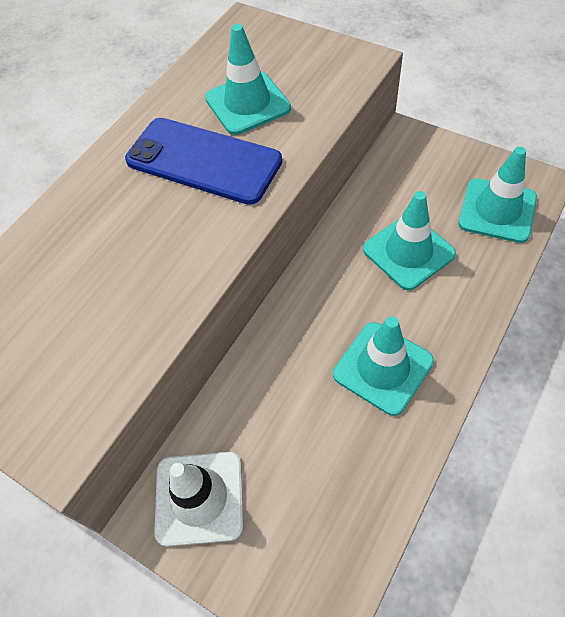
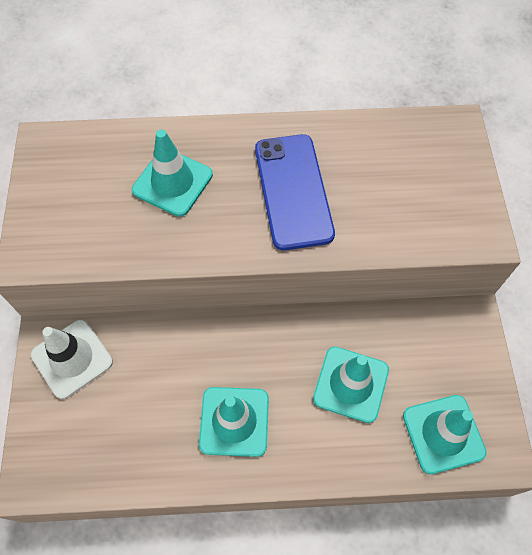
camera: 50 degrees right, 5 degrees up
(247, 103) = (371, 183): turquoise traffic cone -> turquoise traffic cone (172, 182)

